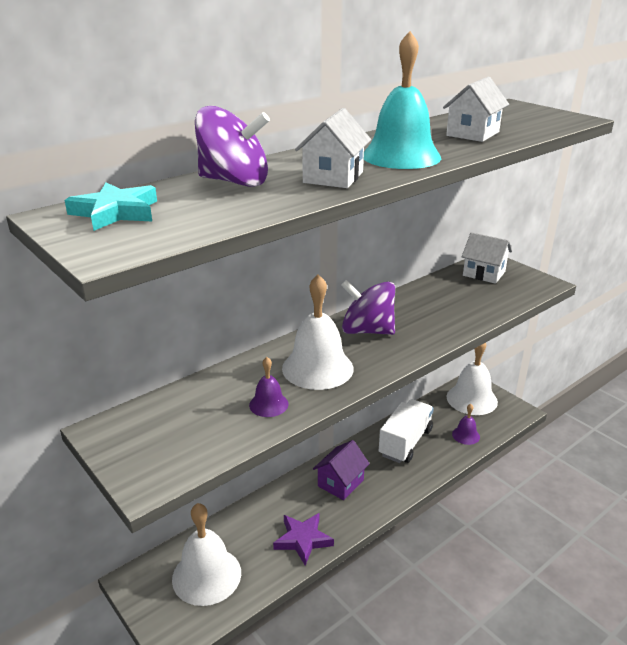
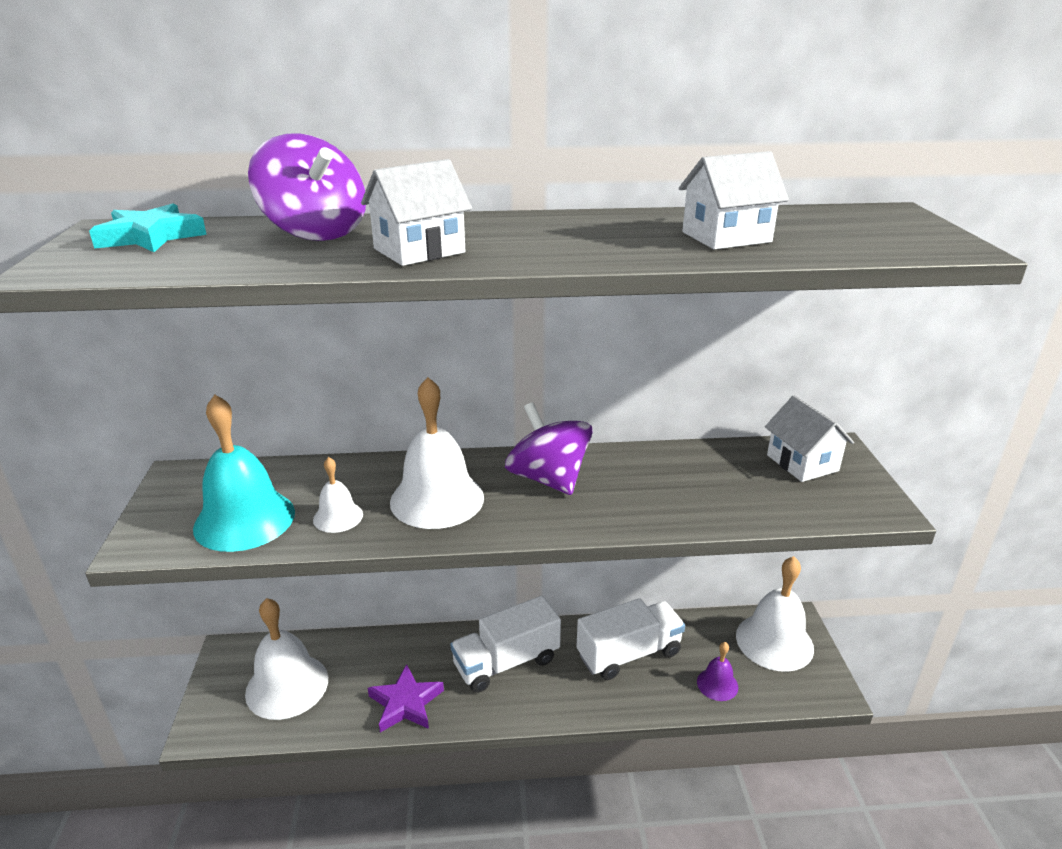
camera: 35 degrees right, 0 degrees up
(268, 404) = (338, 517): purple bell -> white bell
(340, 483) = (506, 662): purple house -> white truck
(401, 156) = (557, 244): turquoise bell -> turquoise bell (244, 519)

